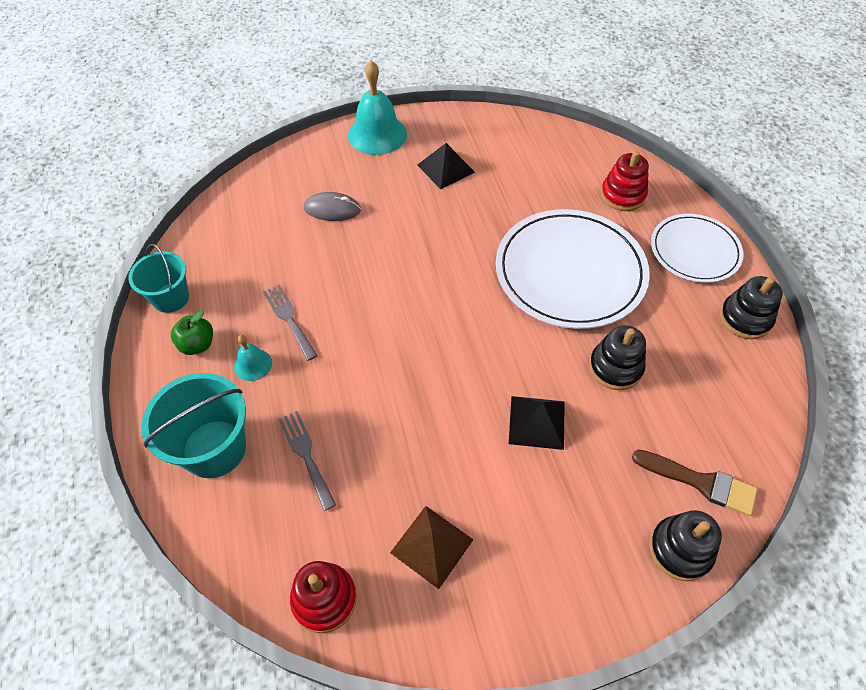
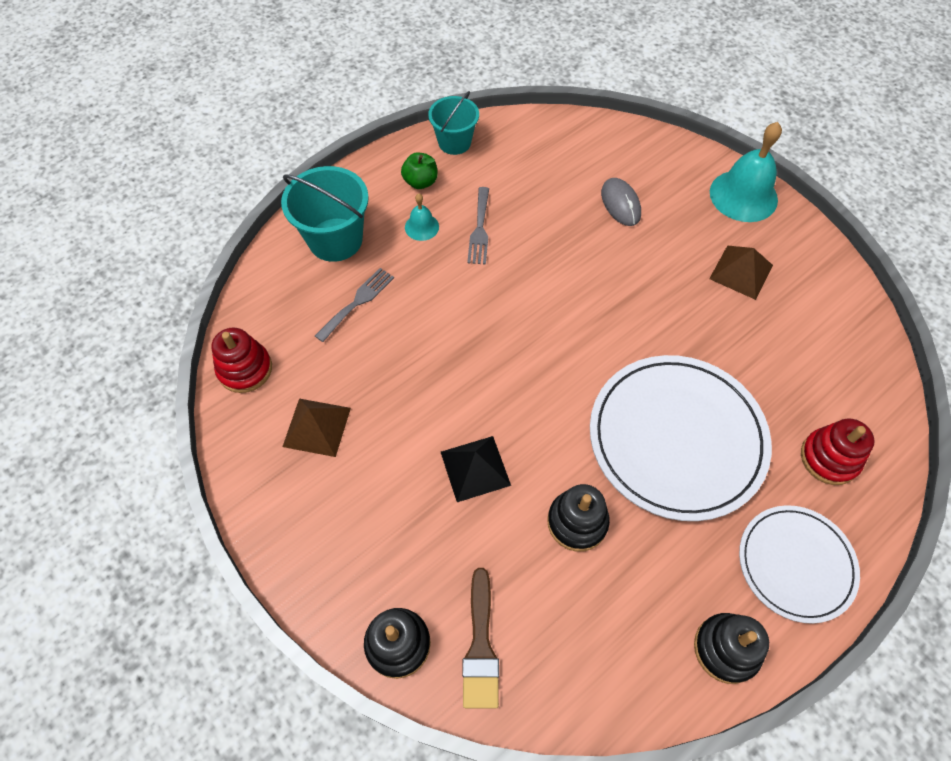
camera: 65 degrees right, 5 degrees up
(289, 319) = (480, 229): grey fork -> grey fork turned 150 degrees clockwise
(445, 168) = (741, 272): black pyramid -> brown pyramid

